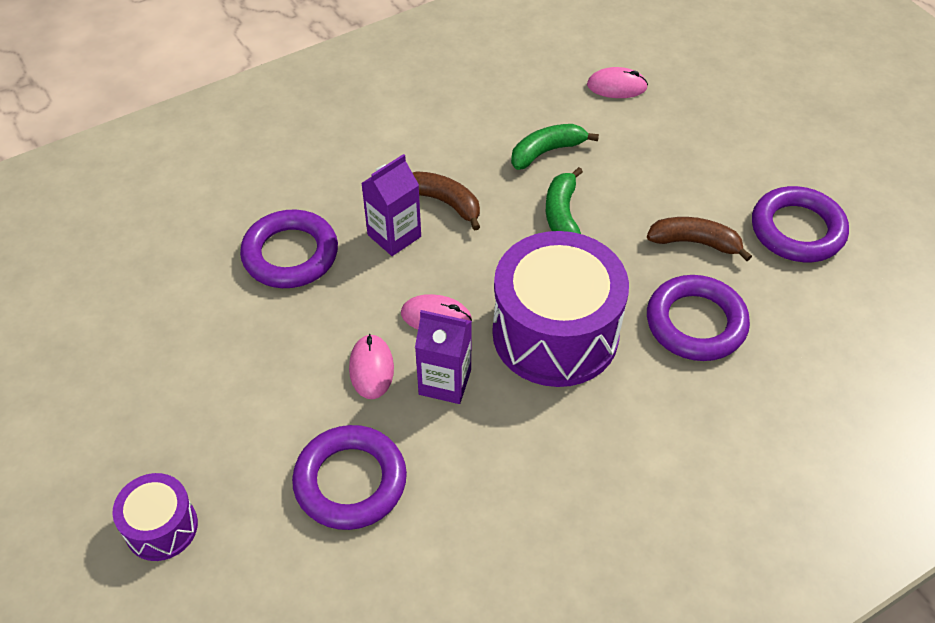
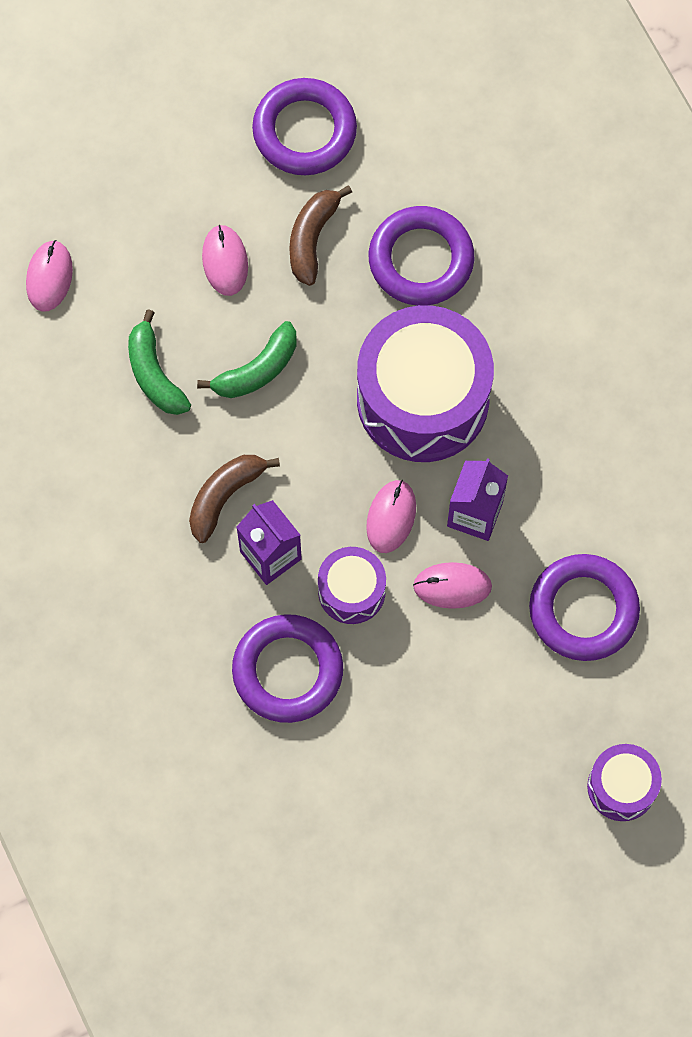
camera: 85 degrees left, 20 degrees up
(364, 293) = (351, 591): none -> purple drum
(562, 215) = (257, 370): green banana -> green banana turned 45 degrees counterclockwise
(657, 187) = (225, 261): none -> pink mouse

